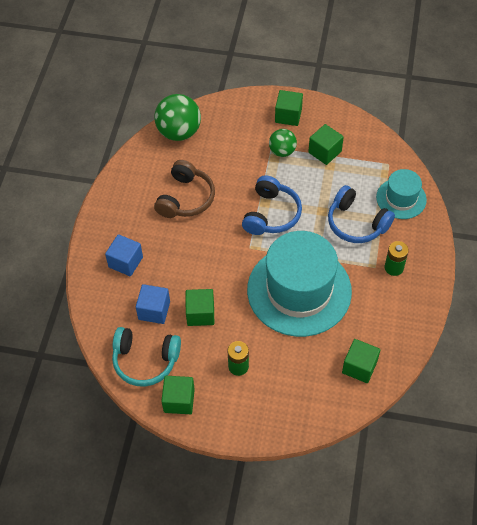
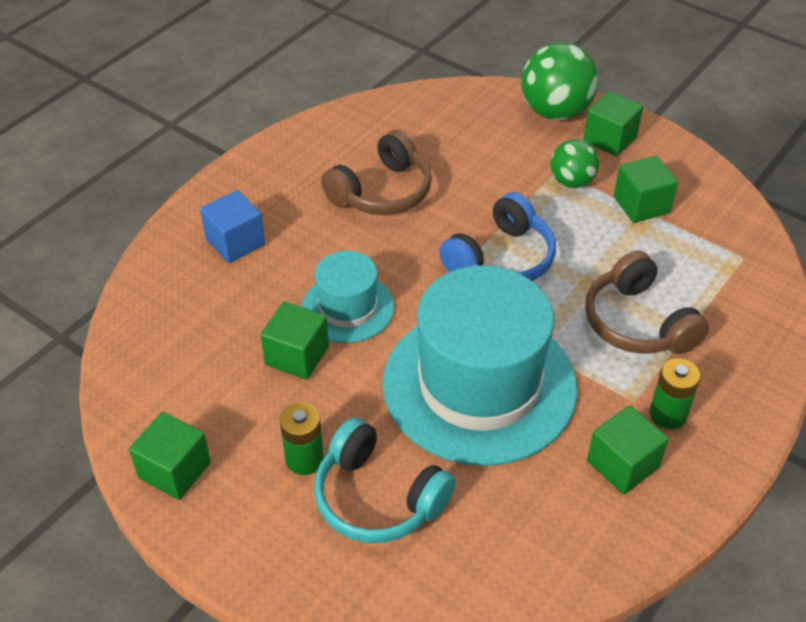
camera: 25 degrees right, 10 degrees down
(145, 360) = (166, 388): turquoise headphones -> turquoise headphones (378, 498)
(154, 310) = (230, 323): blue cube -> none
(179, 132) = (428, 107): green ball -> green ball (555, 112)
(356, 223) = (637, 323): blue headphones -> brown headphones
(359, 367) = (513, 551): green cube -> green cube (622, 464)
(401, 198) = (738, 314): turquoise hat -> turquoise hat (348, 308)

